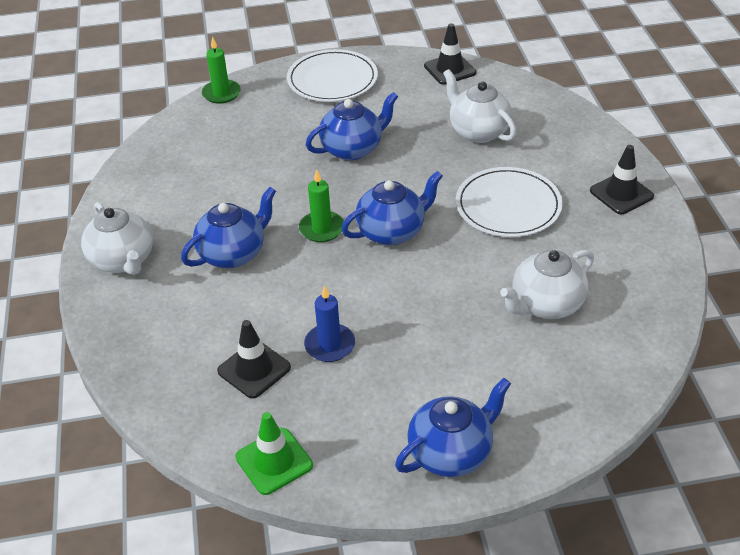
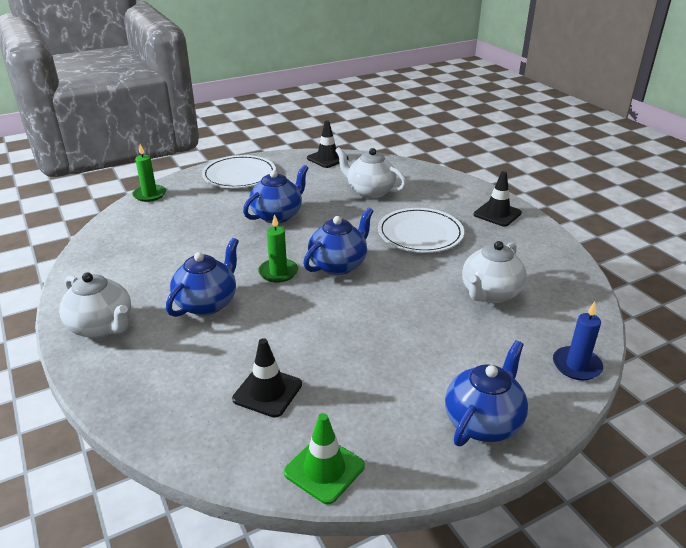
camera: 20 degrees left, 10 degrees down
(330, 345) = (328, 357): blue candle -> blue candle (576, 365)

